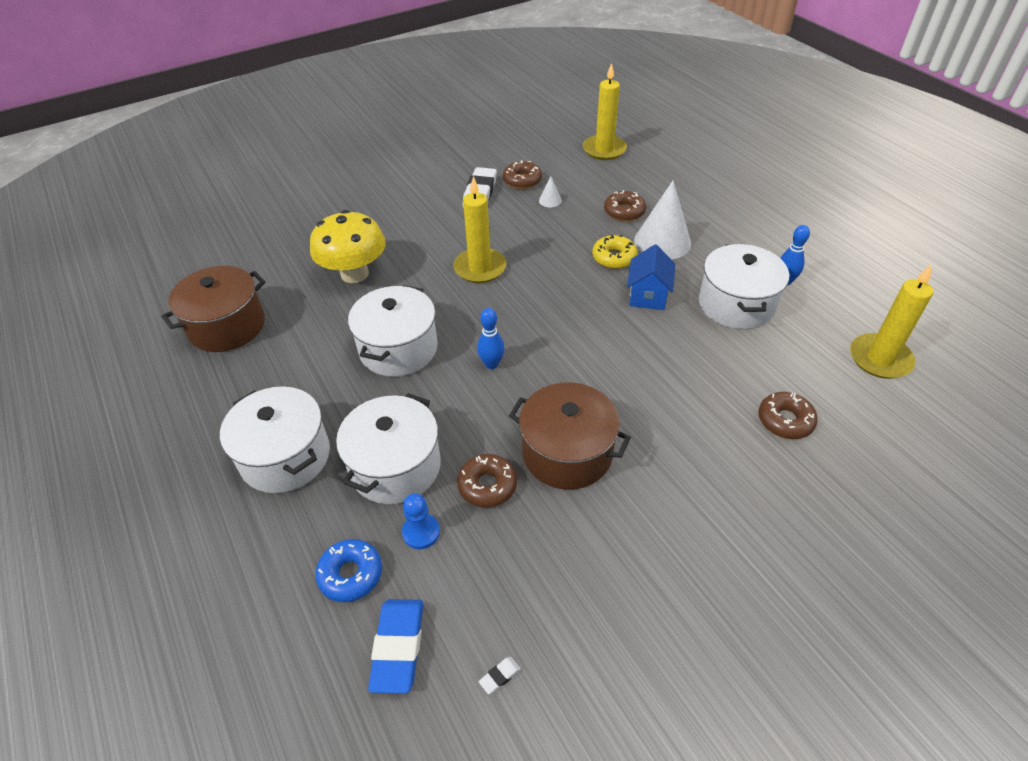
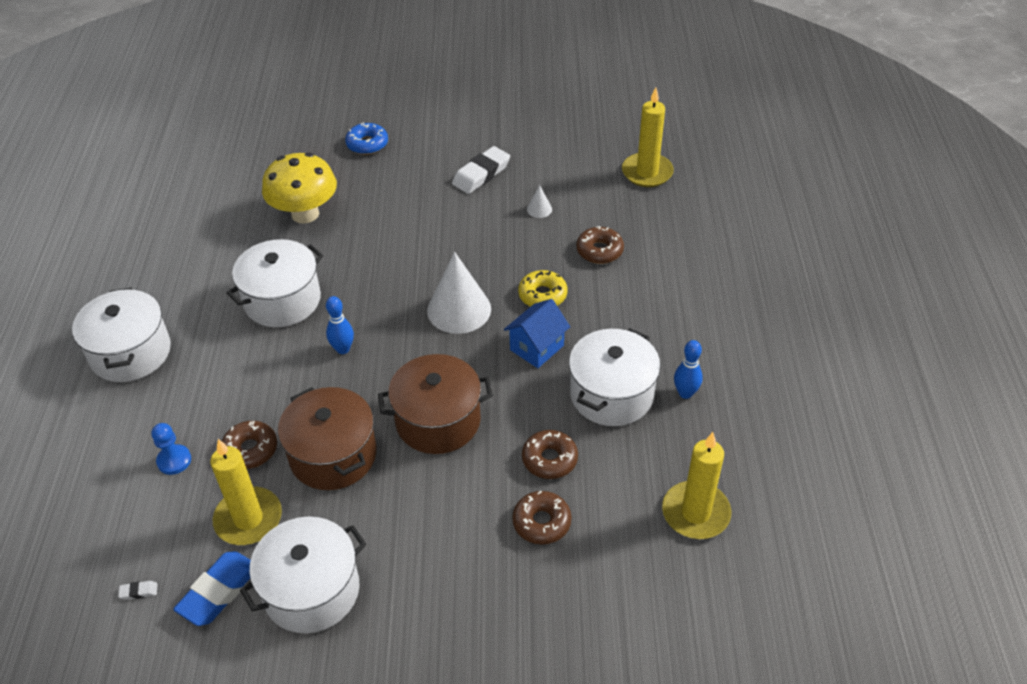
camera: 30 degrees right, 0 degrees up
(227, 326) = (173, 220): brown pot -> brown pot (438, 421)
(351, 574) = (104, 466): blue donut -> blue donut (367, 144)
(395, 466) = (198, 400): white pot -> white pot (311, 590)
(398, 647) = (92, 534): blue eraser -> blue eraser (219, 591)
(480, 268) = (413, 253): yellow candle -> yellow candle (248, 519)
(522, 180) = (533, 176): brown donut -> brown donut (549, 459)
(662, 241) = (605, 298): white cone -> white cone (459, 309)

